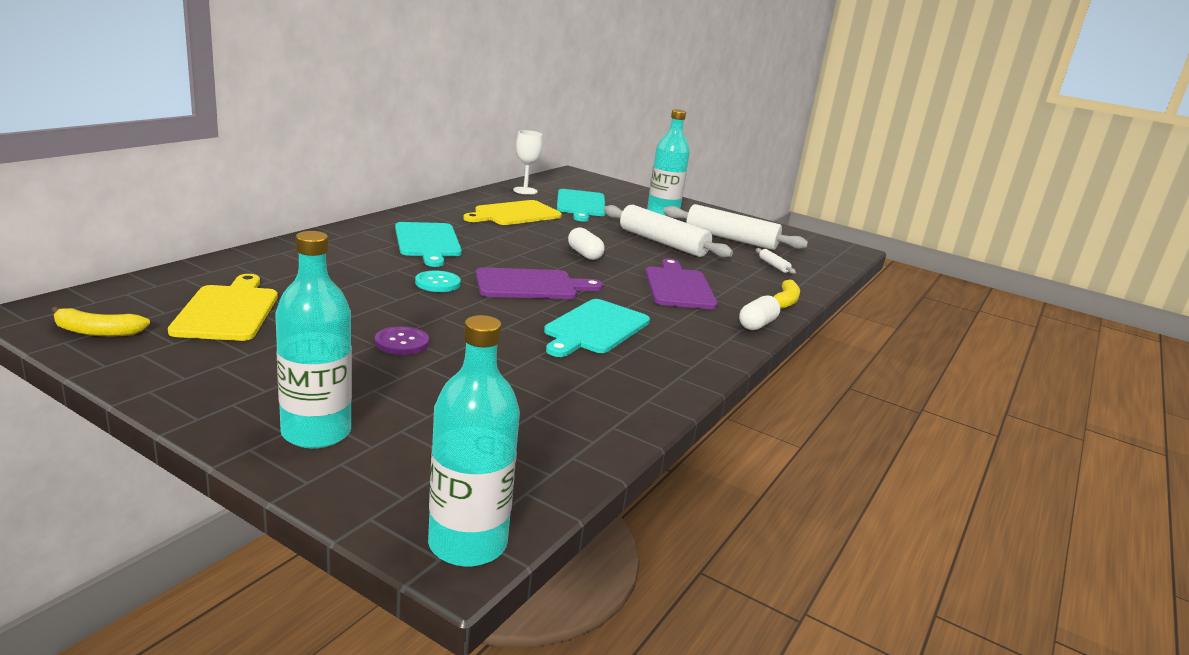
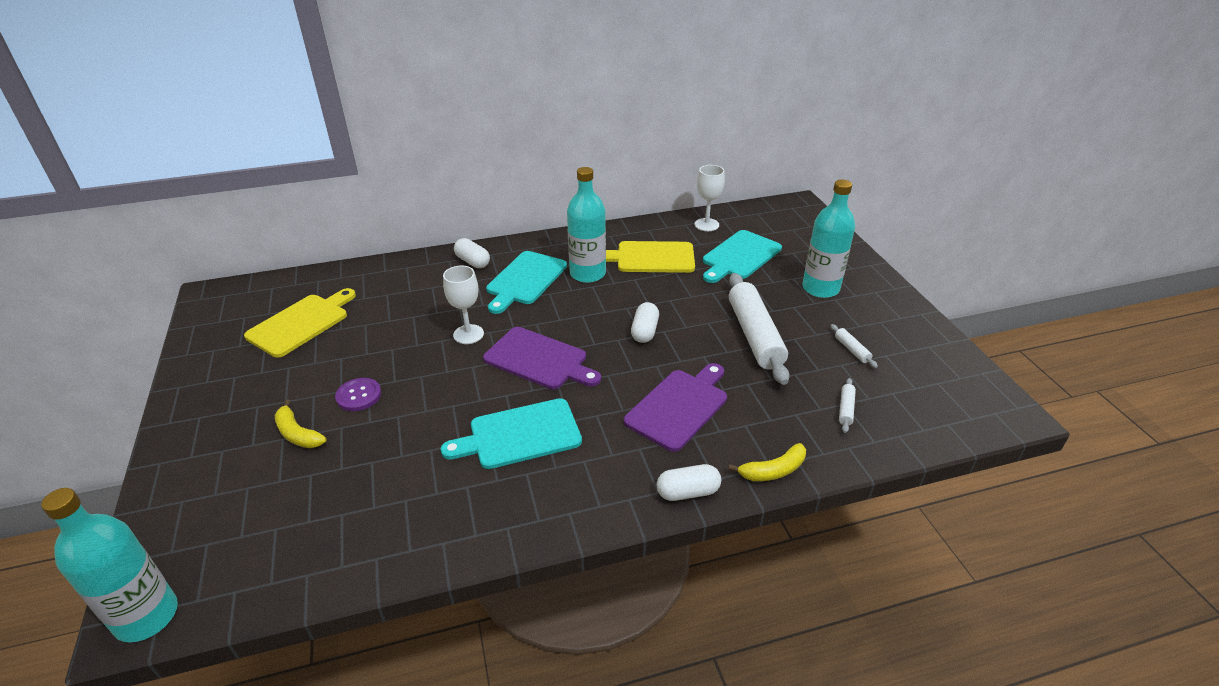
camera: 45 degrees right, 15 degrees up
(97, 332) = (217, 321): yellow banana -> yellow banana (297, 433)
(316, 432) = (204, 465): turquoise bottle -> turquoise bottle (587, 274)
(351, 238) = (473, 262): none -> white capsule
(437, 283) = (468, 334): turquoise button -> white goblet
(731, 239) = (851, 350): white rolling pin -> white rolling pin, size x0.40

